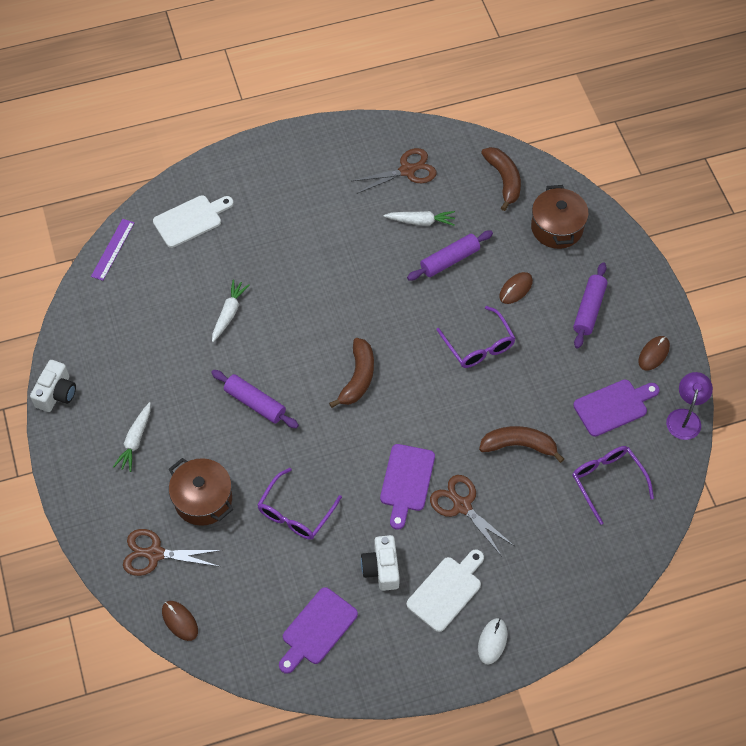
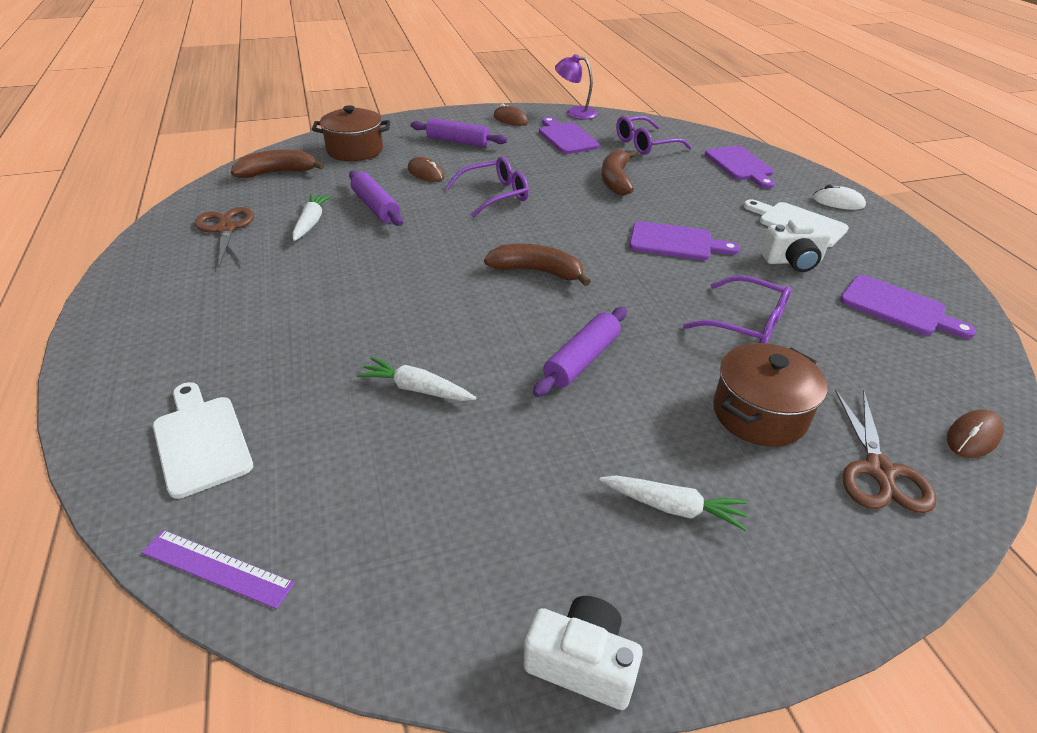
camera: 90 degrees left, 20 degrees down
(462, 506) = (695, 211): brown scissors -> none
(566, 567) = (740, 165): none -> purple cutting board

